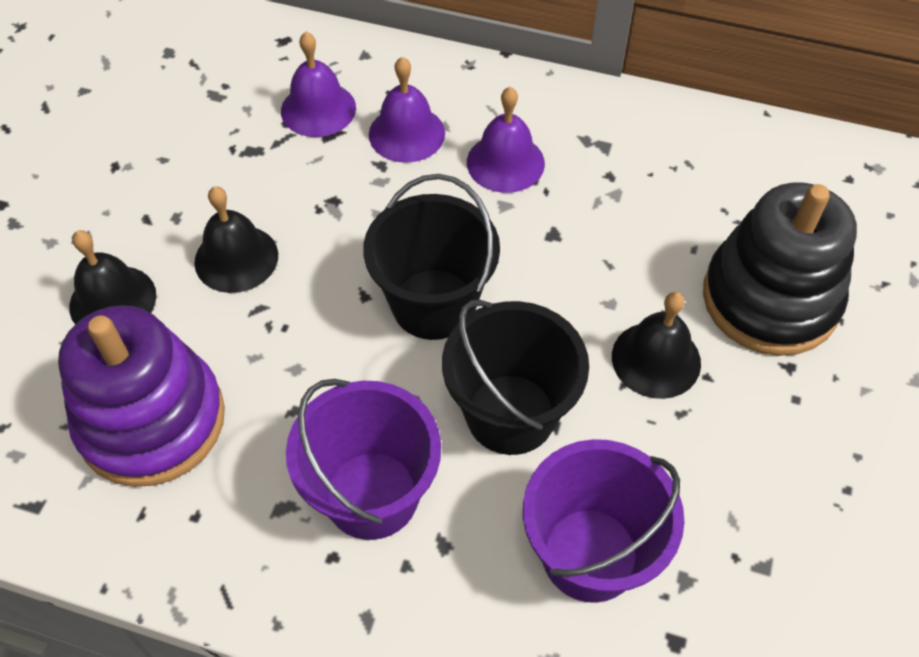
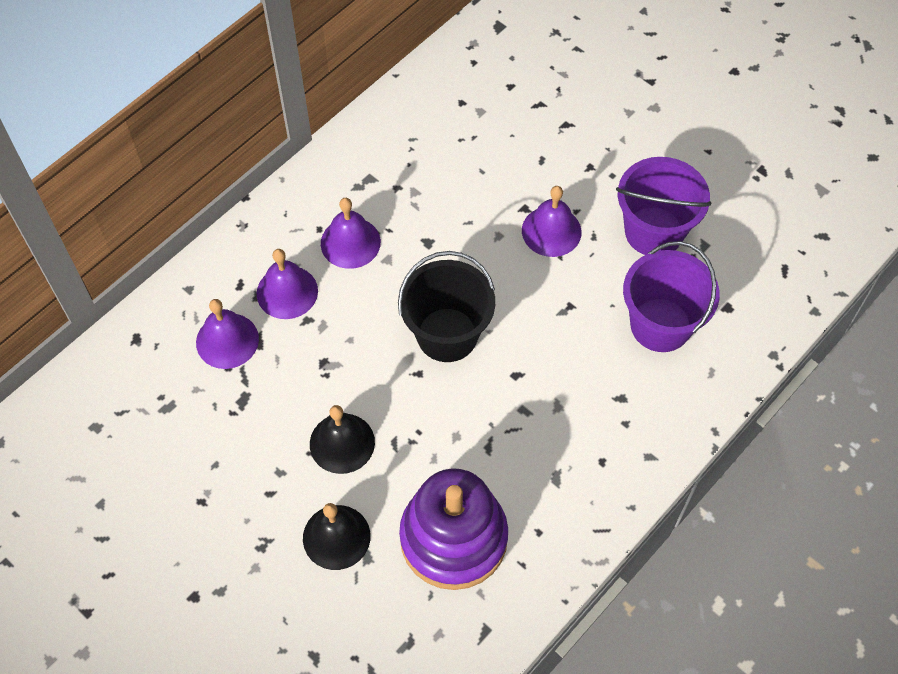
camera: 65 degrees left, 5 degrees up
(371, 495) = (570, 424): purple bucket -> purple bucket (654, 231)
(510, 414) = (551, 326): black bucket -> none
(656, 359) = (551, 231): black bell -> purple bell
(770, 299) = (539, 151): black stacking toy -> none

